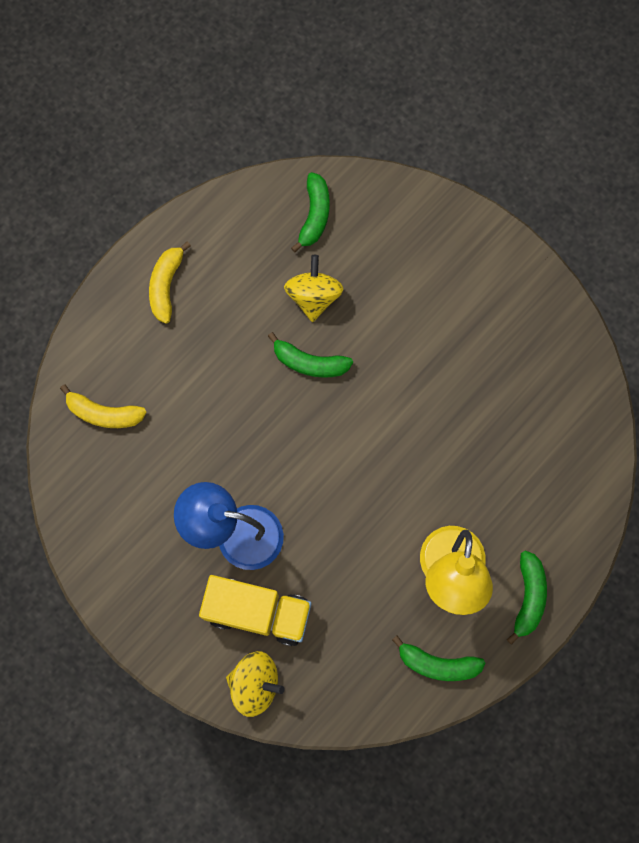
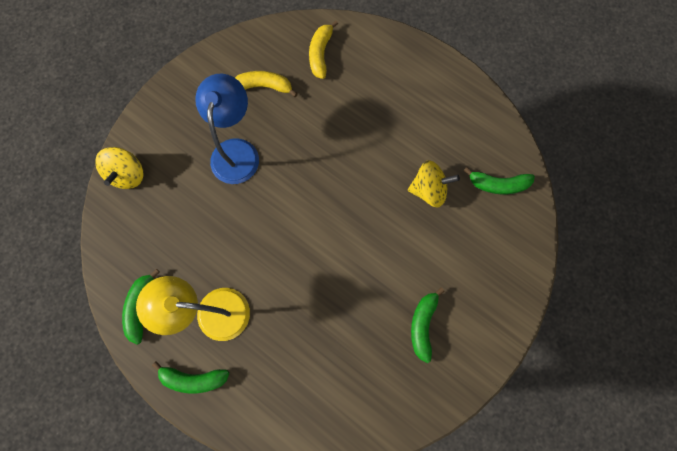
camera: 85 degrees right, 0 degrees up
(166, 286) = (423, 83): yellow banana -> yellow banana (264, 86)
(258, 612) = (179, 171): yellow truck -> none
(309, 363) = (374, 191): green banana -> green banana (423, 325)

